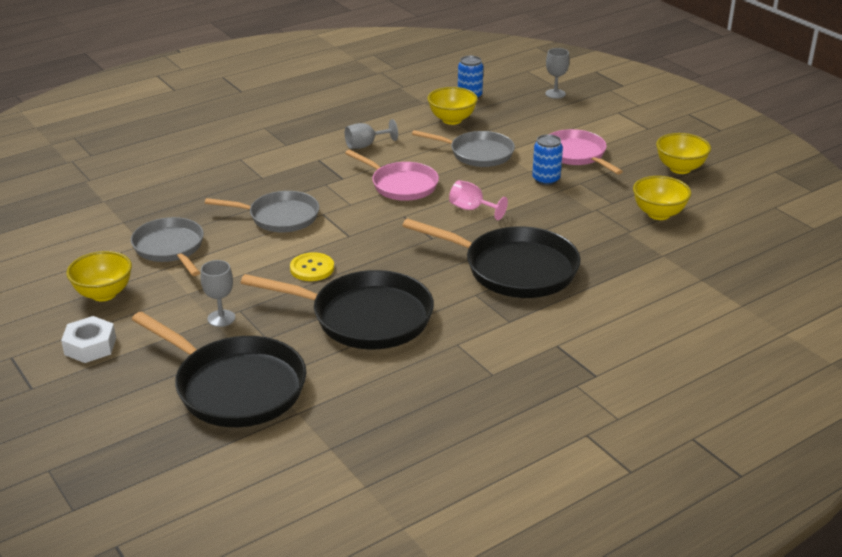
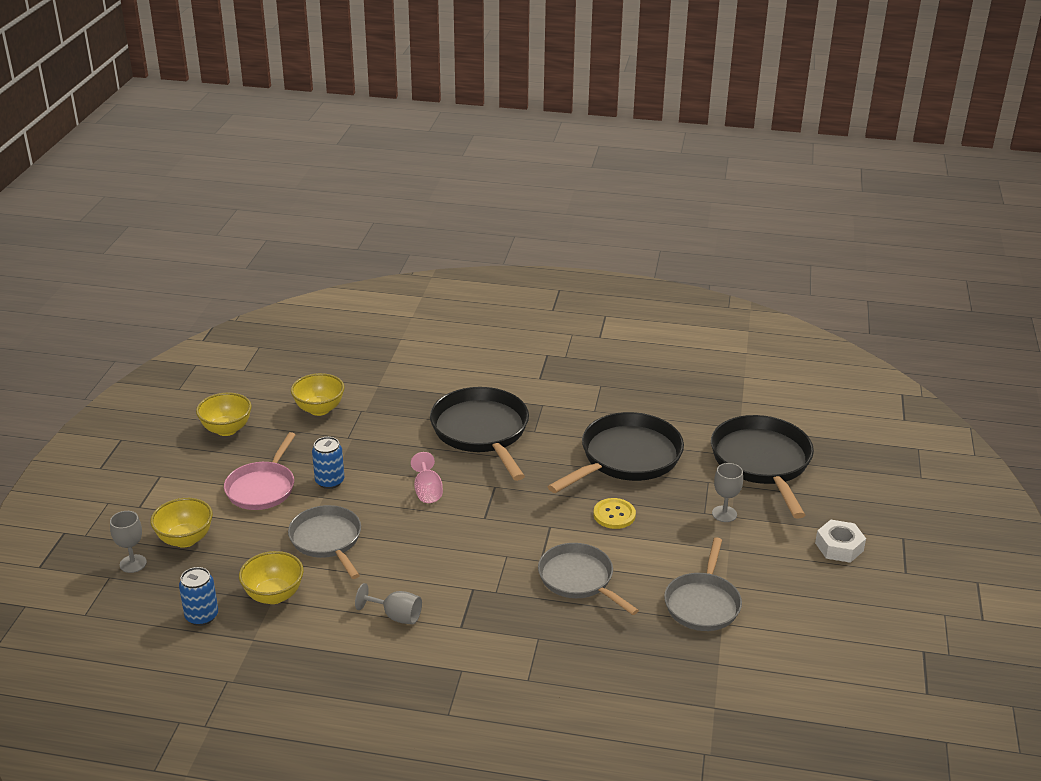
camera: 135 degrees left, 0 degrees up
(104, 294) = (796, 589): yellow bowl -> yellow bowl (185, 539)
(365, 317) = (626, 458): black pan -> black pan turned 75 degrees clockwise
(401, 185) = (439, 548): pink pan -> none

